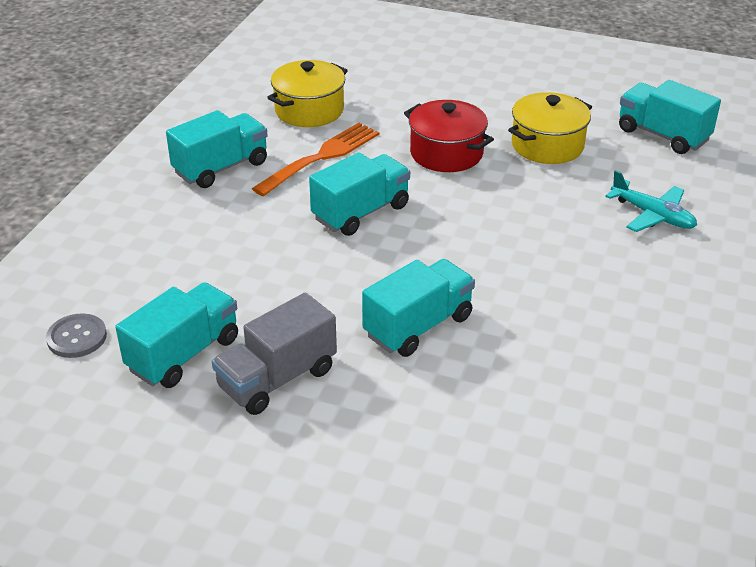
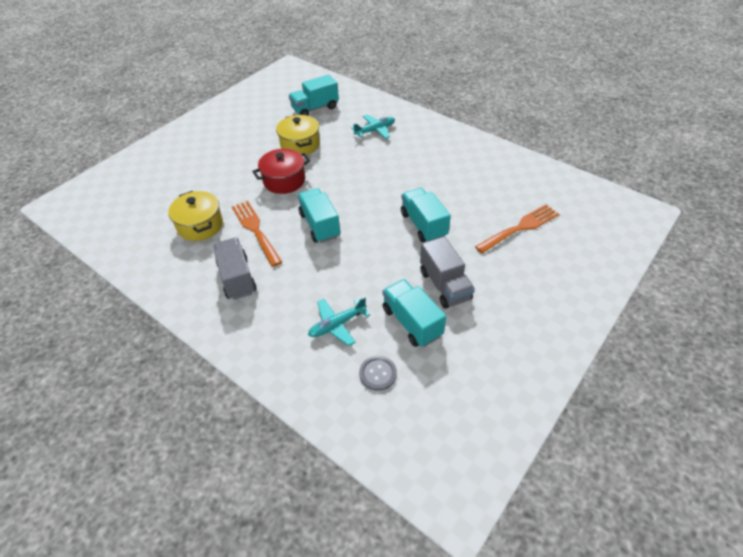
camera: 70 degrees left, 10 degrees up
(159, 277) = (337, 325): none -> turquoise plane
(221, 167) = (237, 278): turquoise truck -> grey truck
(477, 464) = (520, 228): none -> orange fork

